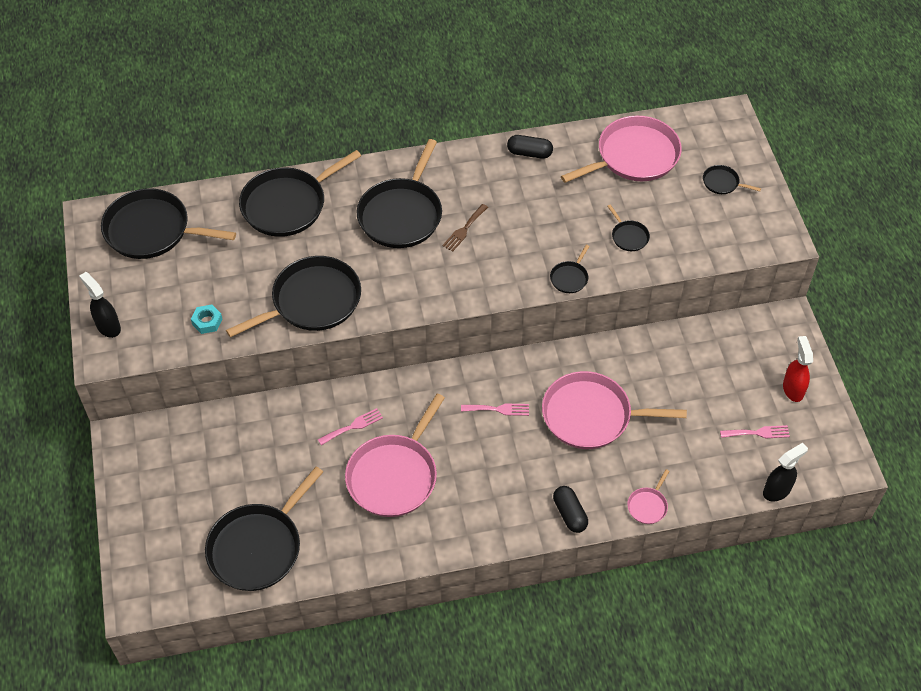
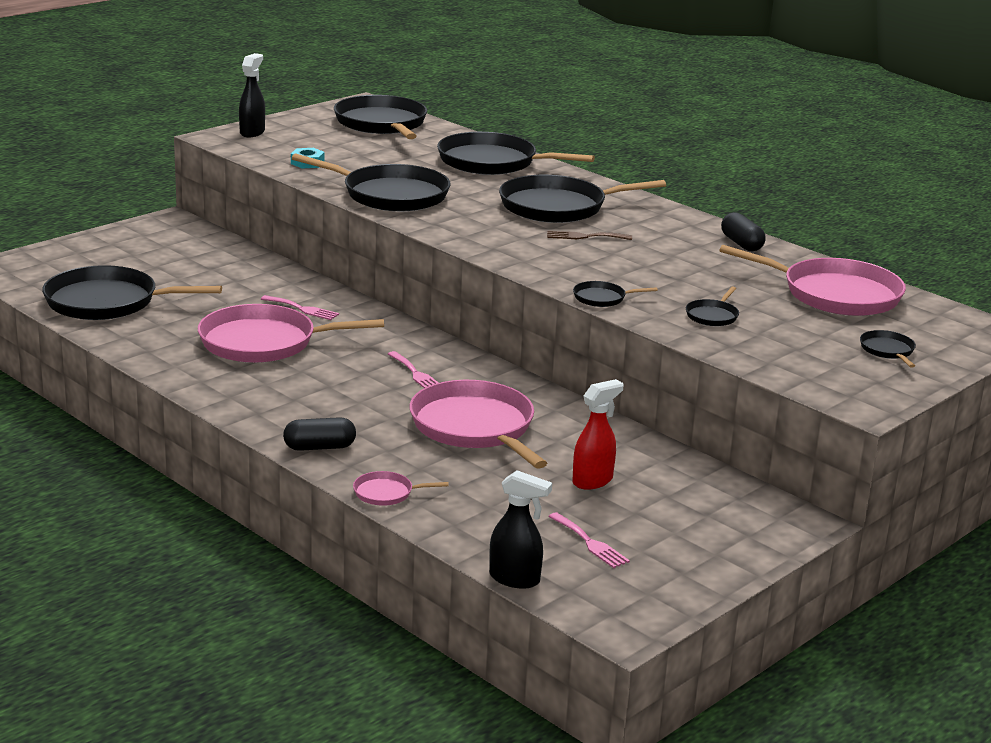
camera: 55 degrees right, 30 degrees down
(569, 514) = (319, 447): black capsule -> black capsule turned 45 degrees clockwise
(793, 389) = (695, 552): red spray bottle -> red spray bottle (593, 481)

